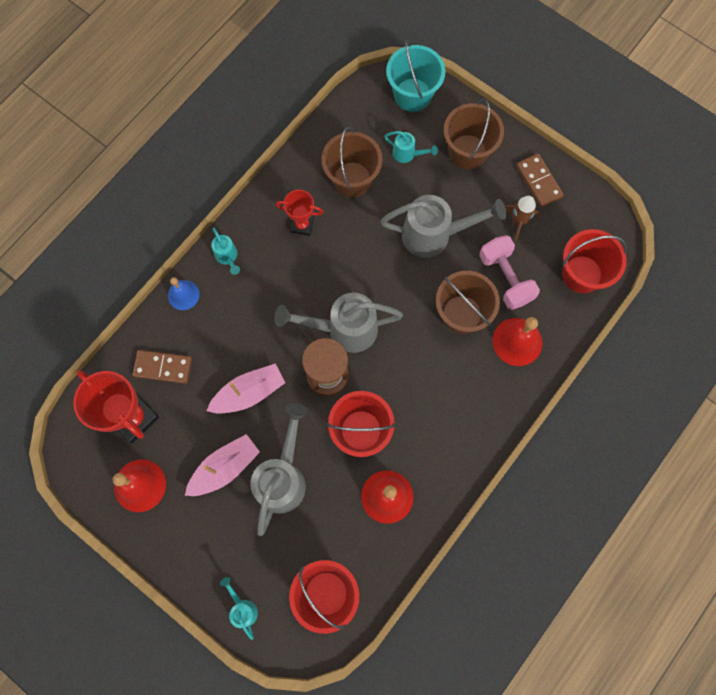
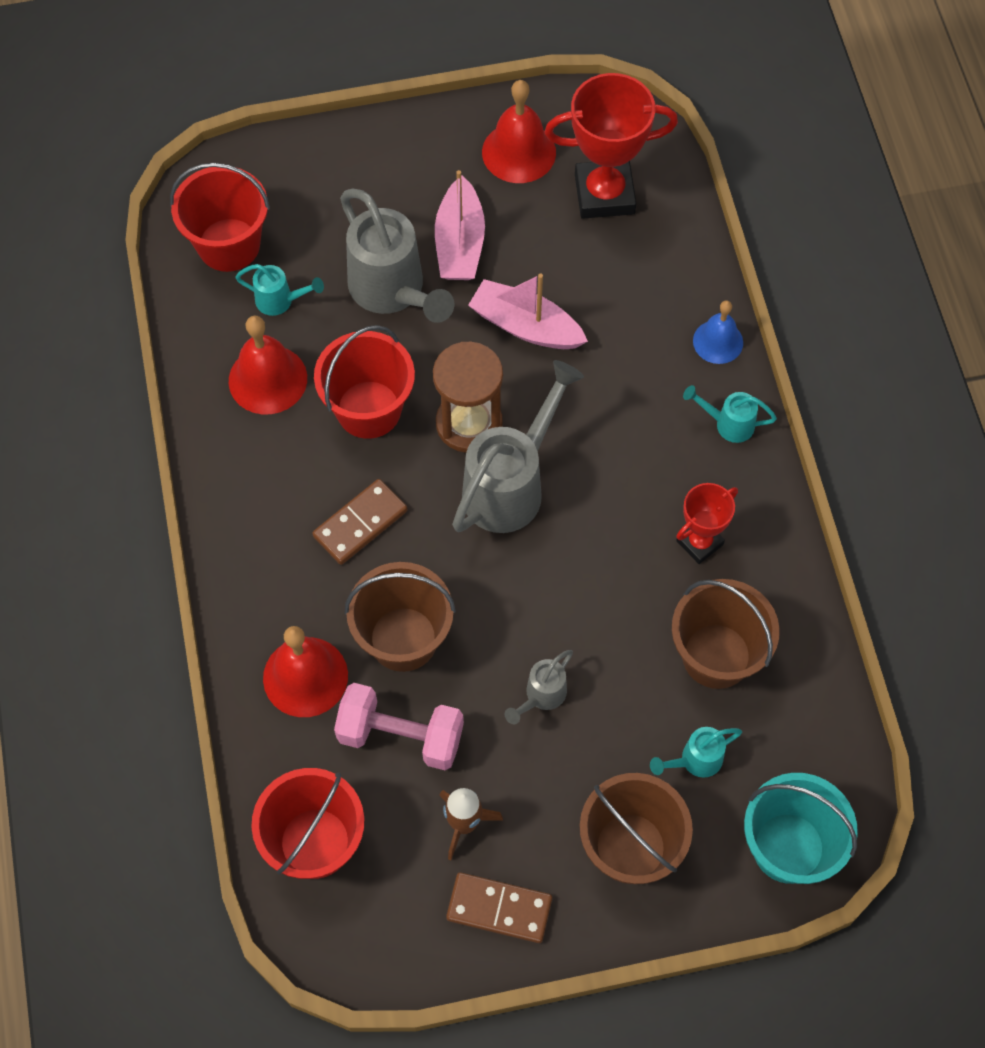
camera: 130 degrees right, 10 degrees down
(163, 367) = (640, 260): brown domino -> brown domino (360, 523)
(242, 608) = (293, 160): turquoise watering can -> turquoise watering can (280, 301)
(249, 393) = (526, 326): pink boat -> pink boat turned 105 degrees clockwise
(435, 235) = (541, 696): grey watering can -> grey watering can, size x0.48

